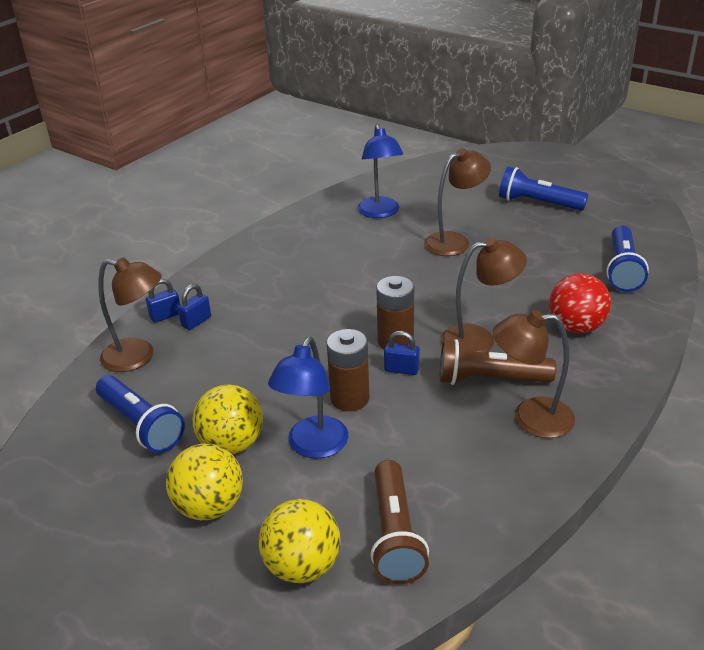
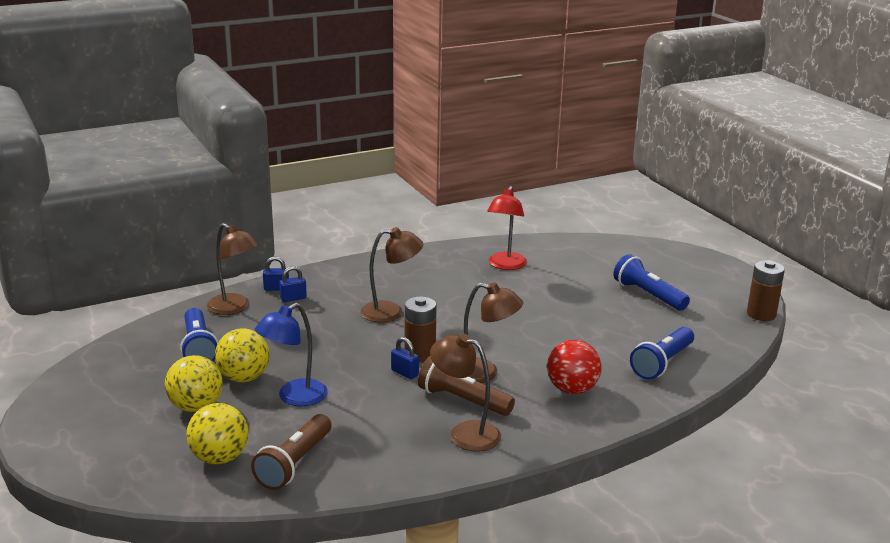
camera: 25 degrees right, 10 degrees down
(349, 398) = (349, 378): brown battery -> brown battery (761, 314)
(380, 213) = (505, 265): blue lamp -> red lamp
(454, 241) = (543, 302): brown lamp -> brown lamp (391, 312)

